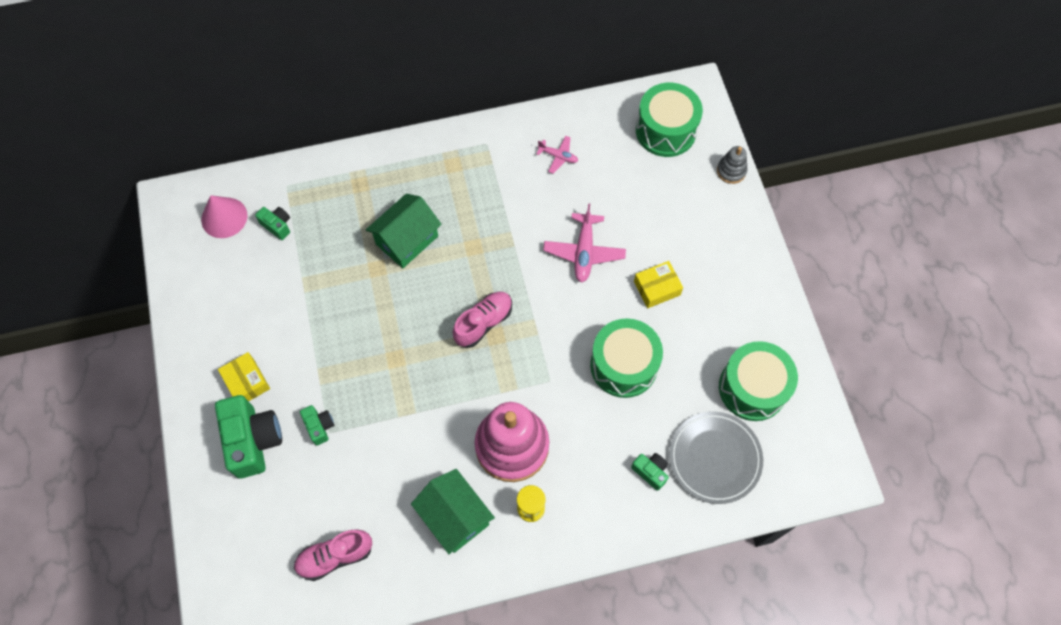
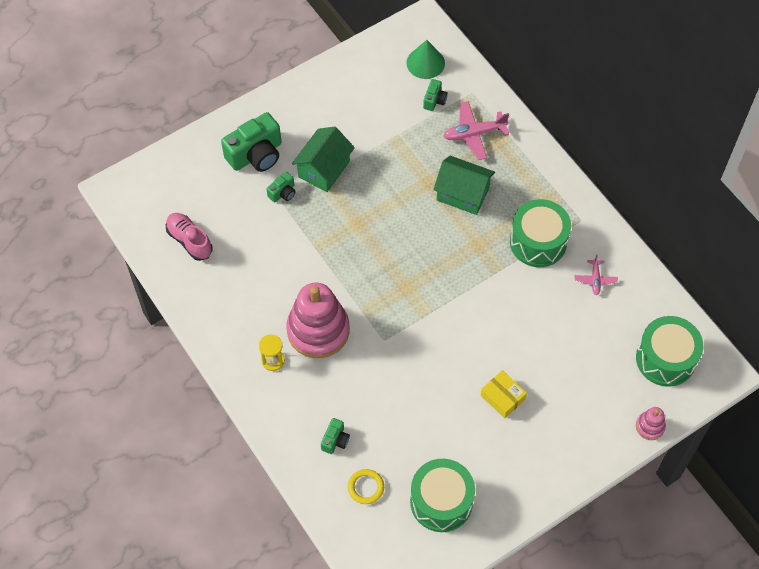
camera: 70 degrees right, 5 degrees down
(224, 217) = (425, 63): pink cone -> green cone
(246, 382) = (299, 132): yellow box -> none
(455, 517) = (247, 309): green house -> green house (324, 169)
(483, 323) = (414, 275): pink shoe -> none
(584, 252) = (511, 329): pink plane -> pink plane (474, 134)
(623, 365) = (420, 392): green drum -> green drum (538, 242)
(714, 458) = (366, 487): grey plate -> yellow ring
(731, 171) = (650, 426): grey stacking toy -> pink stacking toy

